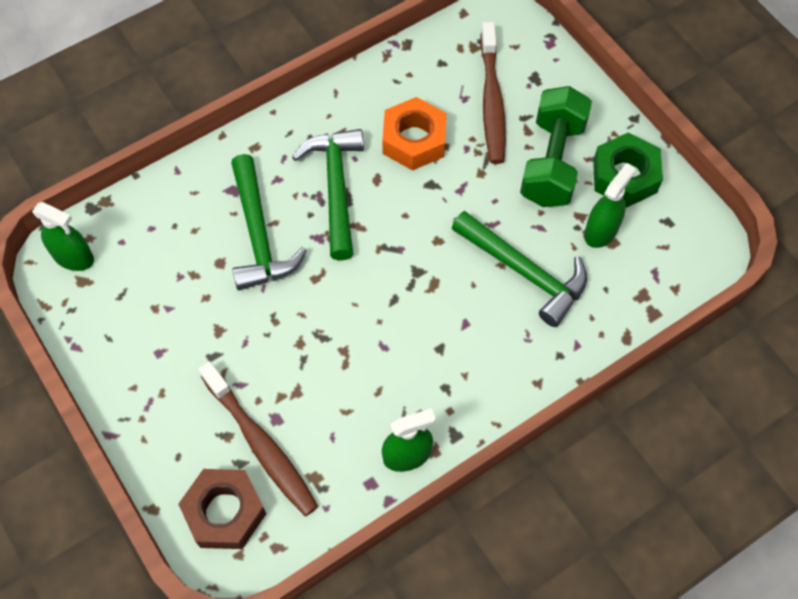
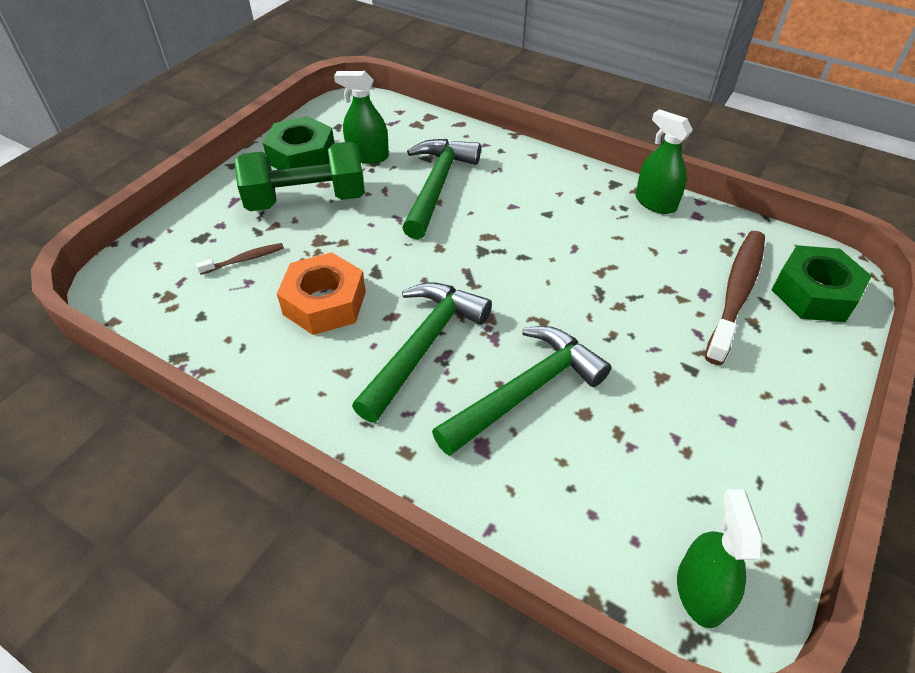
camera: 115 degrees left, 15 degrees down
(224, 512) = (814, 293): brown nut -> green nut
(335, 188) = (423, 346): green hammer -> green hammer turned 150 degrees clockwise
(492, 100) = (244, 260): brown toothbrush -> brown toothbrush, size x0.46

